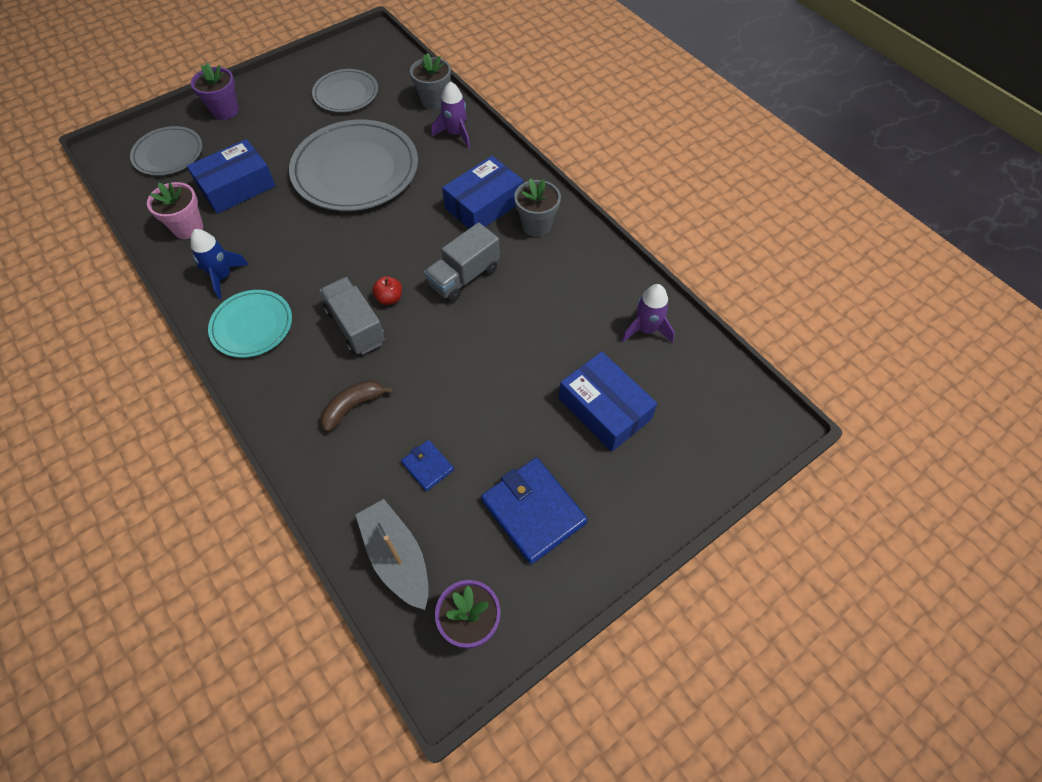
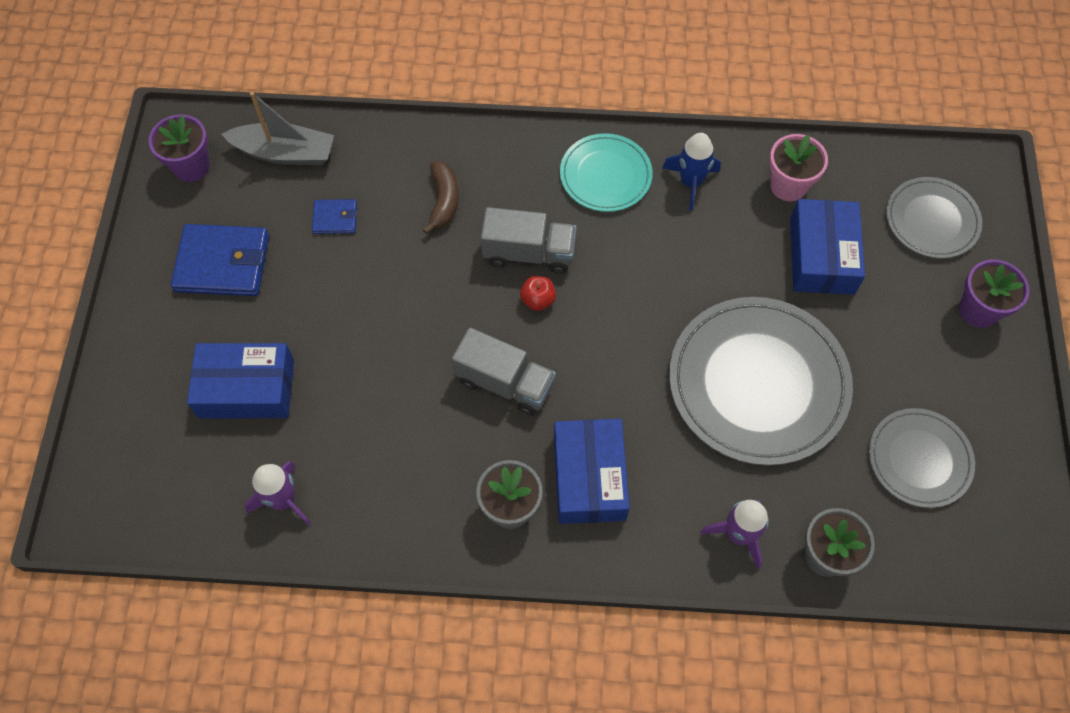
camera: 130 degrees right, 5 degrees up
(464, 277) = (504, 383): grey truck -> grey truck turned 120 degrees clockwise

